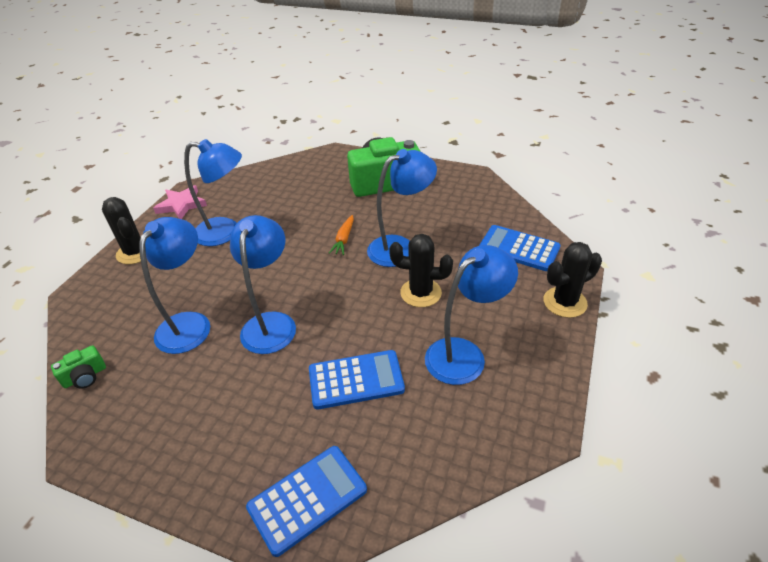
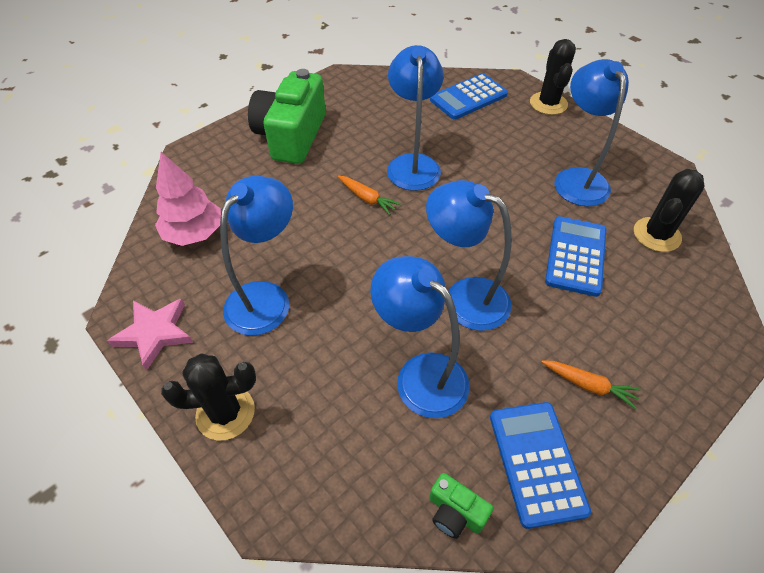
camera: 65 degrees left, 10 degrees up
(85, 376) = (455, 512): green camera -> green camera turned 135 degrees clockwise
(211, 425) = (588, 385): none -> orange carrot
(264, 184) = (194, 233): none -> pink tree
(307, 499) = (696, 330): blue calculator -> blue calculator (537, 462)
(420, 293) = (487, 175): black cactus -> black cactus (656, 235)

